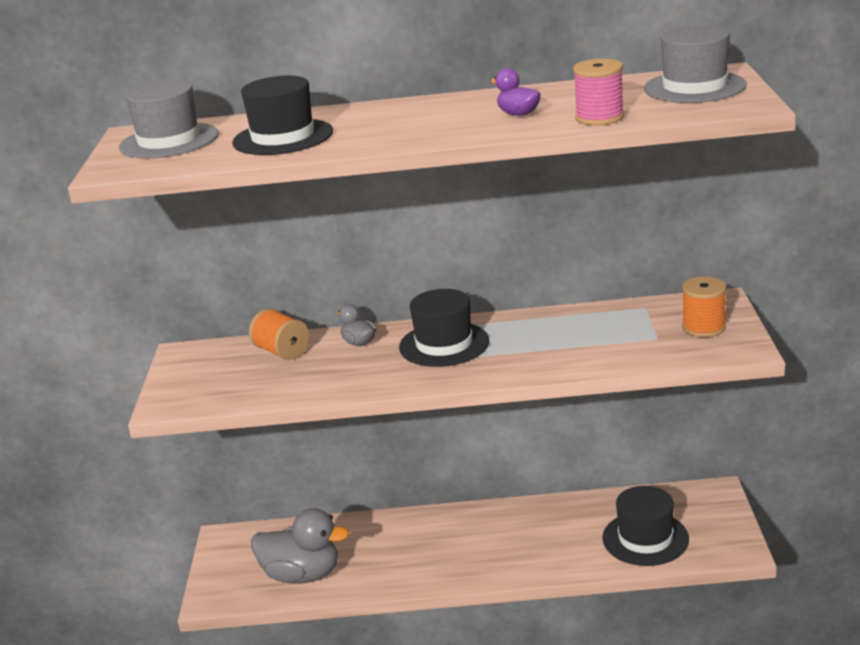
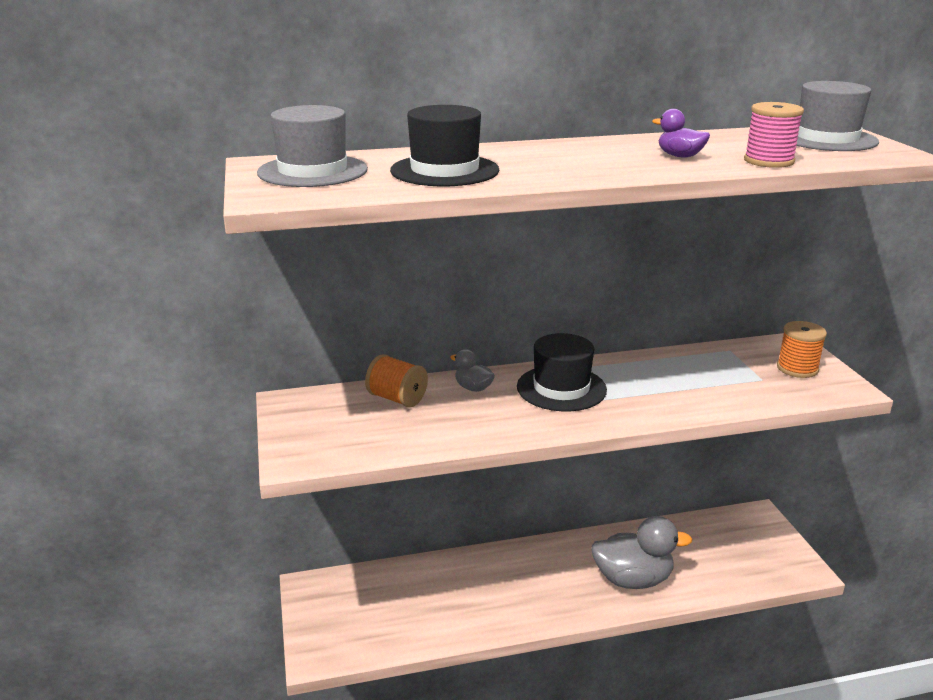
camera: 15 degrees left, 0 degrees up
(302, 575) = (405, 623): grey duck -> grey duck (632, 579)
(645, 538) = (719, 564): black hat -> none

